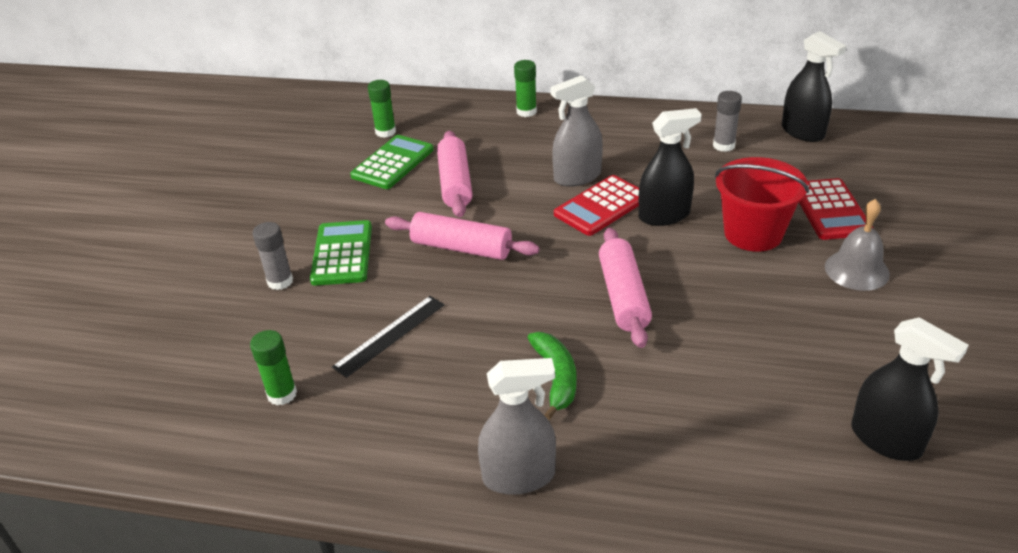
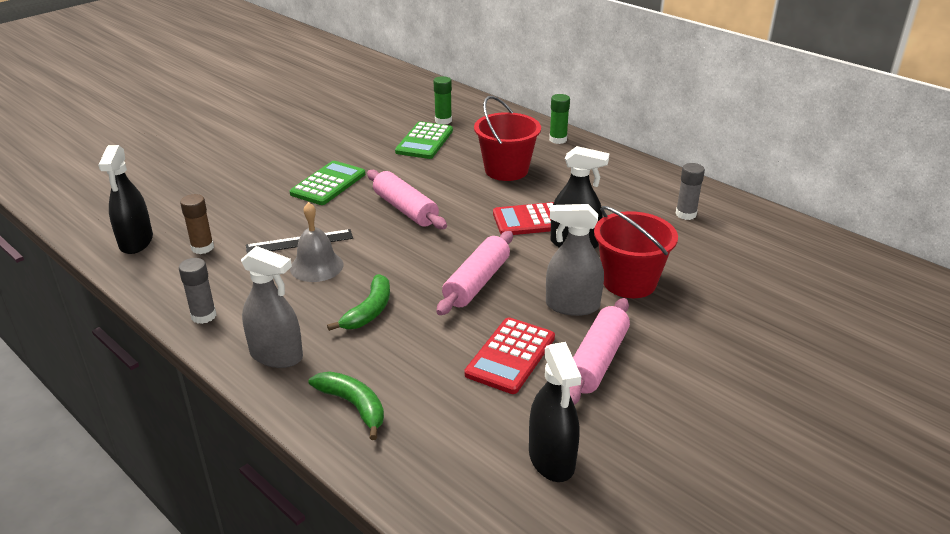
camera: 30 degrees right, 5 degrees down
(280, 281) = (274, 186): grey glue stick -> grey glue stick (203, 316)
(282, 394) = (202, 248): green glue stick -> brown glue stick
(392, 163) = (424, 141): green calculator -> green calculator turned 135 degrees clockwise
(455, 183) = (450, 168): pink rolling pin -> pink rolling pin (597, 361)
(514, 163) = (506, 170): none -> red bucket
(577, 177) = (541, 195): grey spray bottle -> grey spray bottle (572, 306)
(660, 487) = (353, 406): none -> green banana
(802, 132) = (769, 228): black spray bottle -> black spray bottle (136, 242)
(830, 210) = (718, 291): red calculator -> red calculator (510, 356)
(856, 270) = (683, 341): grey bell -> grey bell (316, 266)

